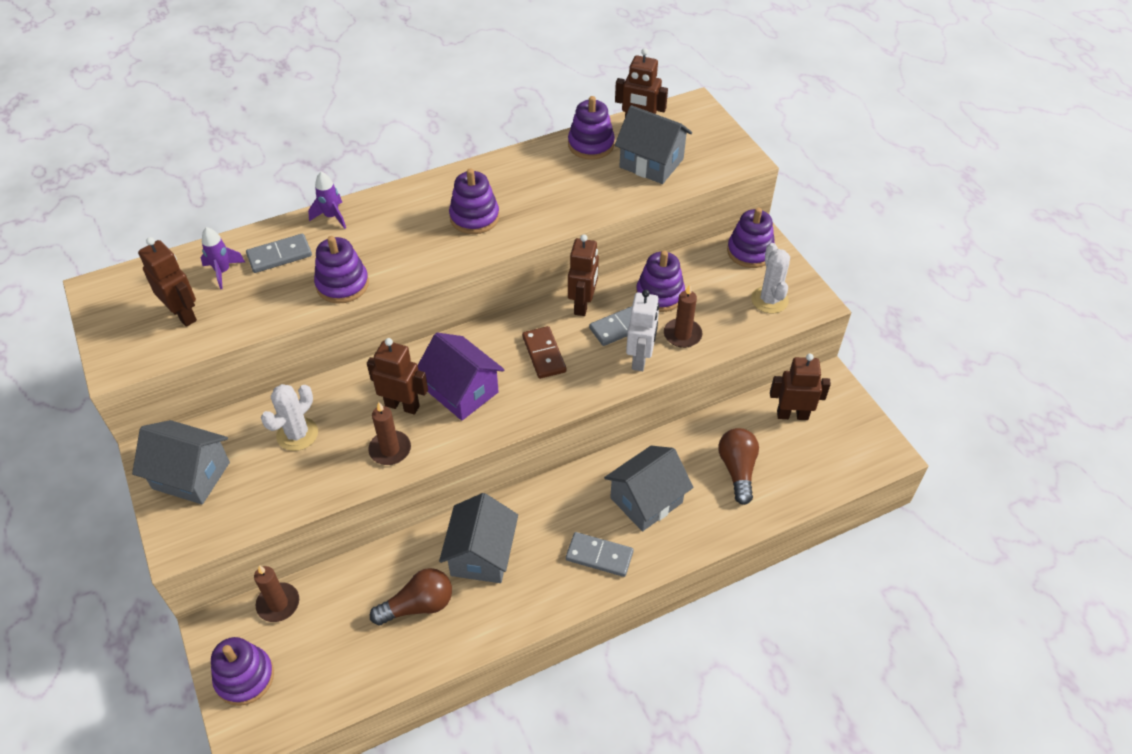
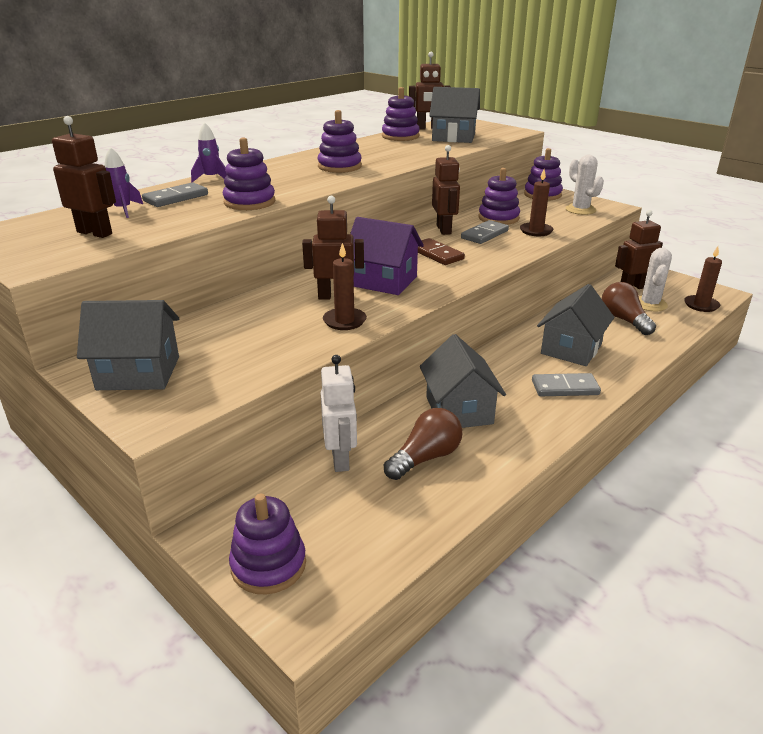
camera: 20 degrees left, 20 degrees down
(278, 604) = (271, 493): brown candle -> brown candle (701, 305)
(297, 434) = (242, 328): white cactus -> white cactus (650, 304)
(640, 358) = (516, 245): white robot -> white robot (340, 459)

